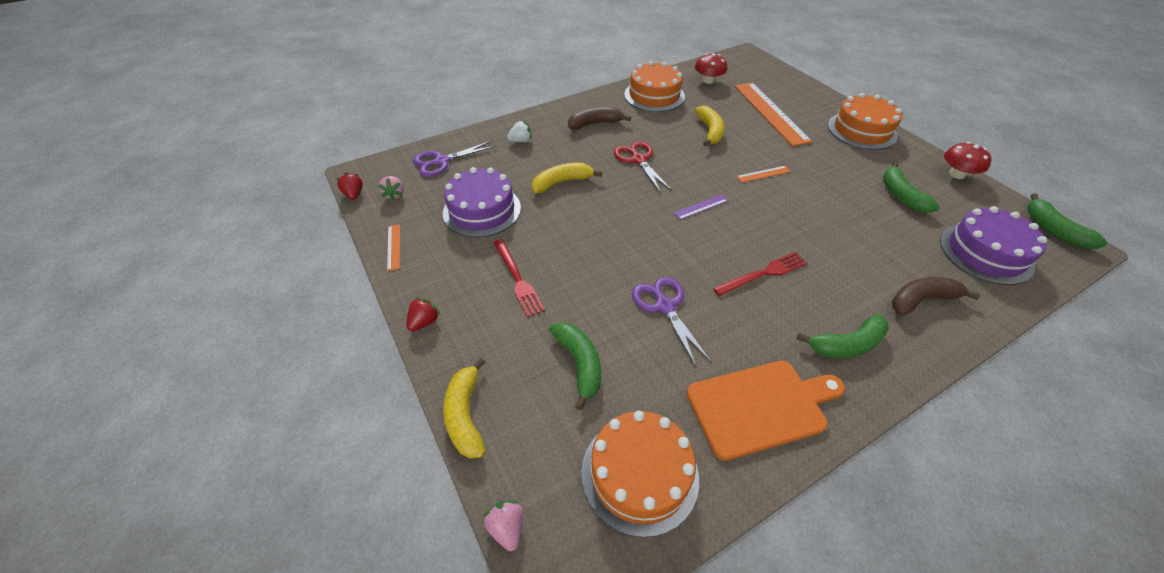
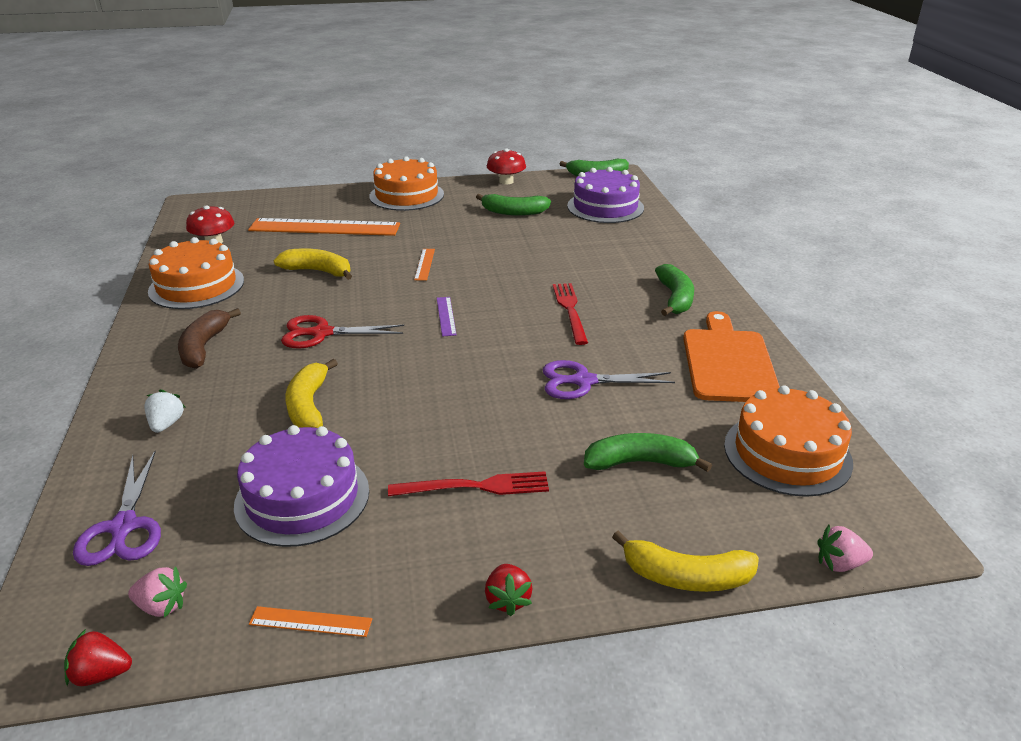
camera: 70 degrees left, 15 degrees down
(424, 322) = (507, 600): red strawberry -> red strawberry turned 150 degrees counterclockwise
(921, 300) = (641, 250): brown banana -> none

